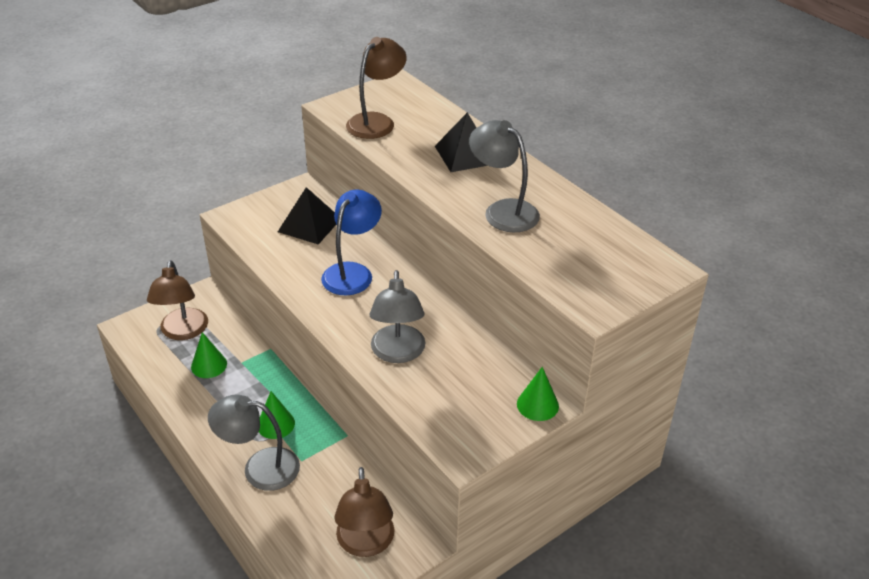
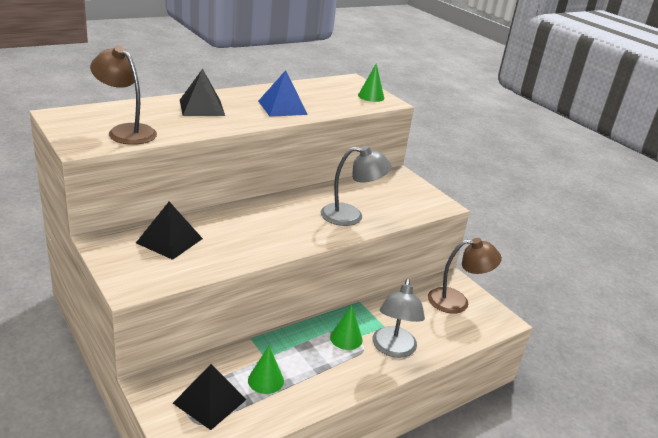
camera: 90 degrees left, 10 degrees down
(183, 332) = (209, 401): brown lamp -> black pyramid
(352, 272) = (249, 225): blue lamp -> none
(503, 211) = (282, 107): grey lamp -> blue pyramid
(537, 405) = (399, 176): green cone -> green cone (371, 96)

